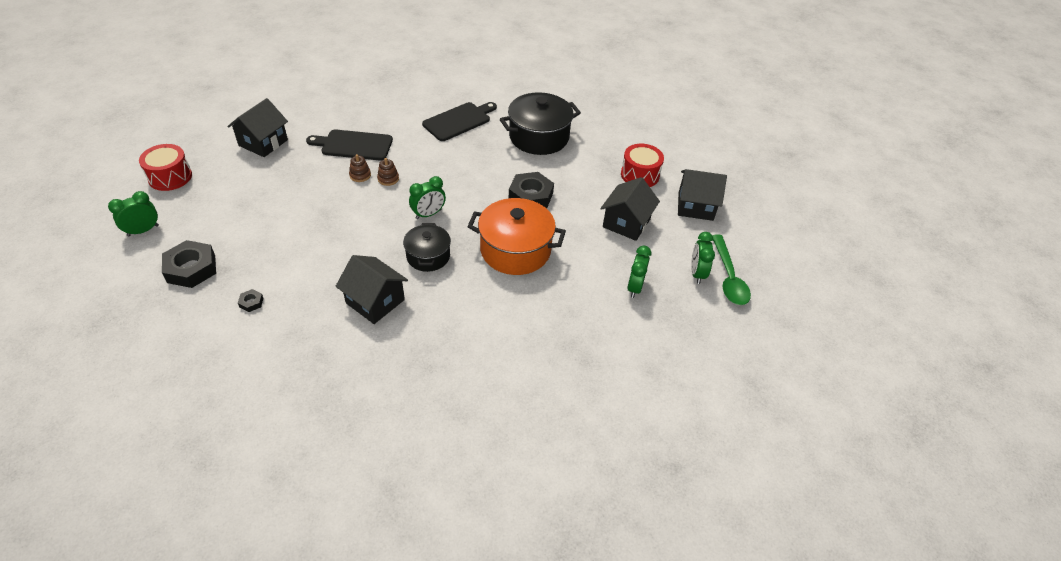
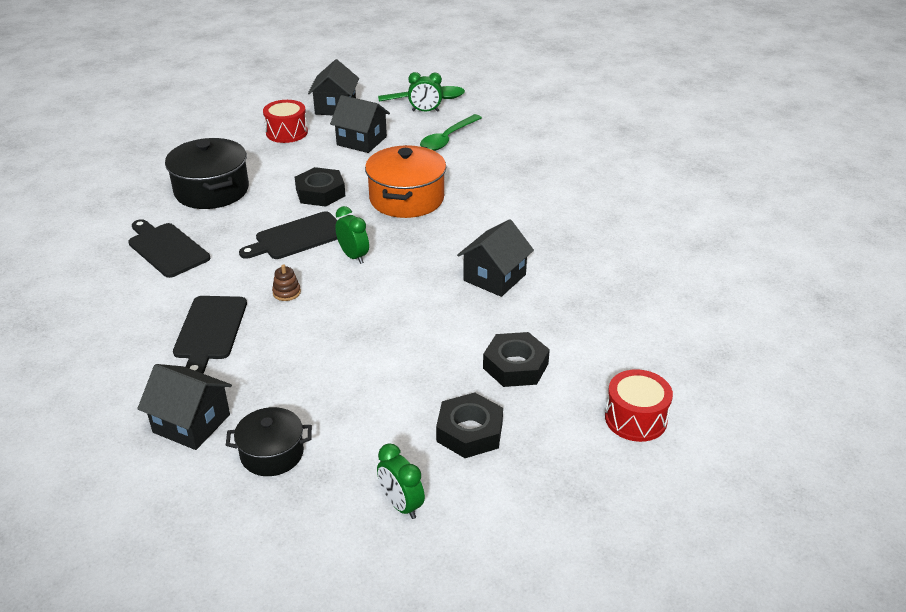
camera: 90 degrees left, 10 degrees down
(170, 177) = (273, 512): red drum -> red drum (635, 419)
(251, 302) = (515, 366): black nut -> black nut, size x2.26
(360, 175) = (278, 316): brown stacking toy -> none
(428, 256) = (422, 250): black pot -> black pot (272, 454)
(462, 183) = (297, 237): none -> black cutting board
(634, 287) = (447, 139): green clock -> green spoon

